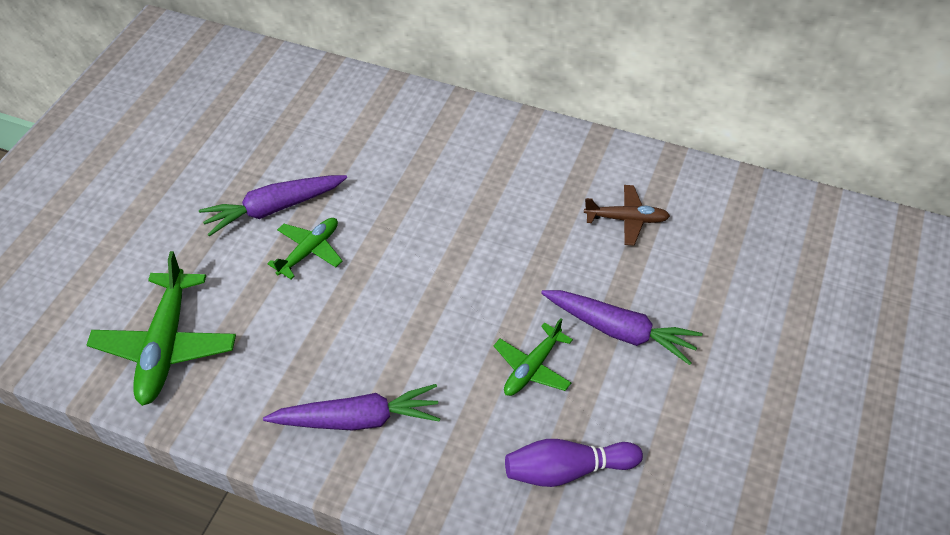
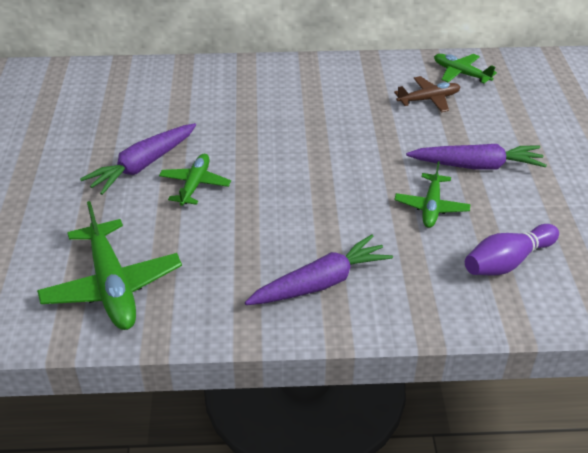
camera: 25 degrees left, 10 degrees down
(689, 193) = (460, 73): none -> green plane

